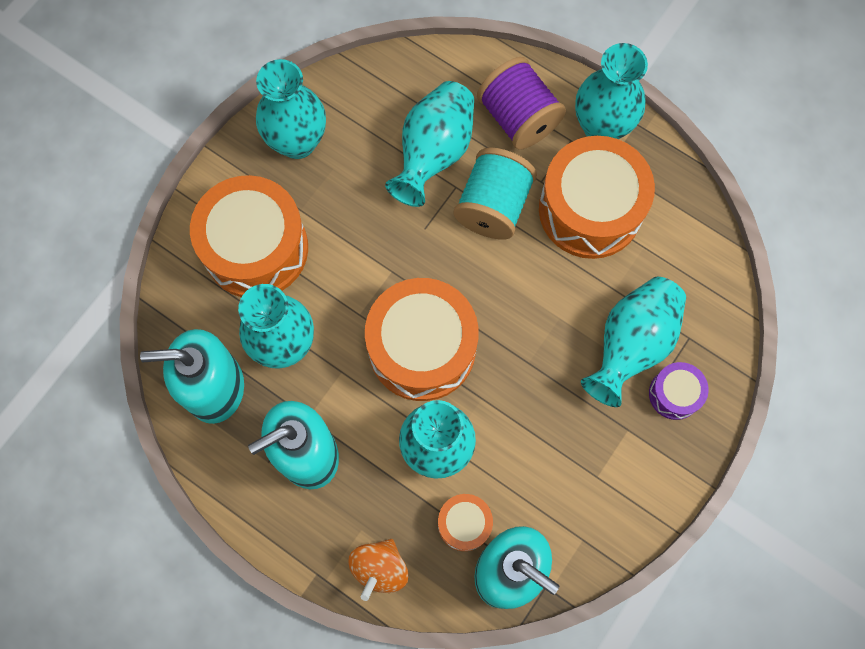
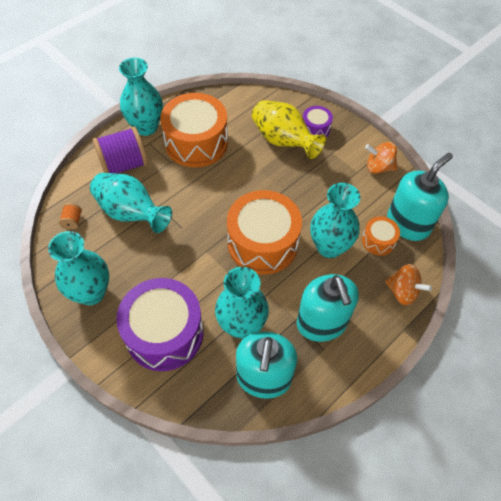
camera: 80 degrees left, 15 degrees down
(256, 248) = (164, 333): orange drum -> purple drum
(402, 82) = (72, 221): none -> orange spool
(493, 206) = (178, 188): turquoise spool -> none
(616, 512) = (378, 167): none -> orange spinning top
(631, 345) = (283, 141): turquoise vase -> yellow vase

